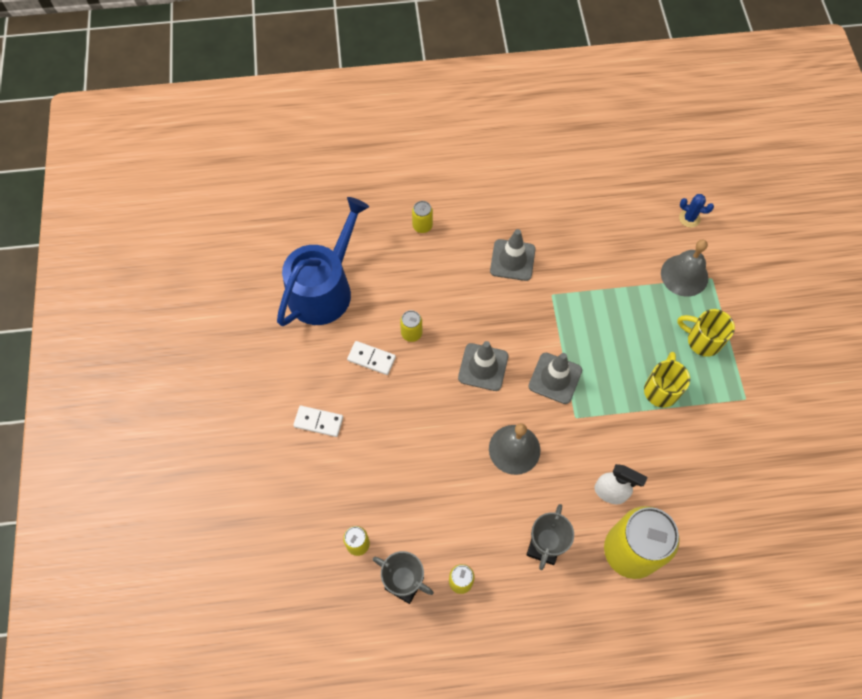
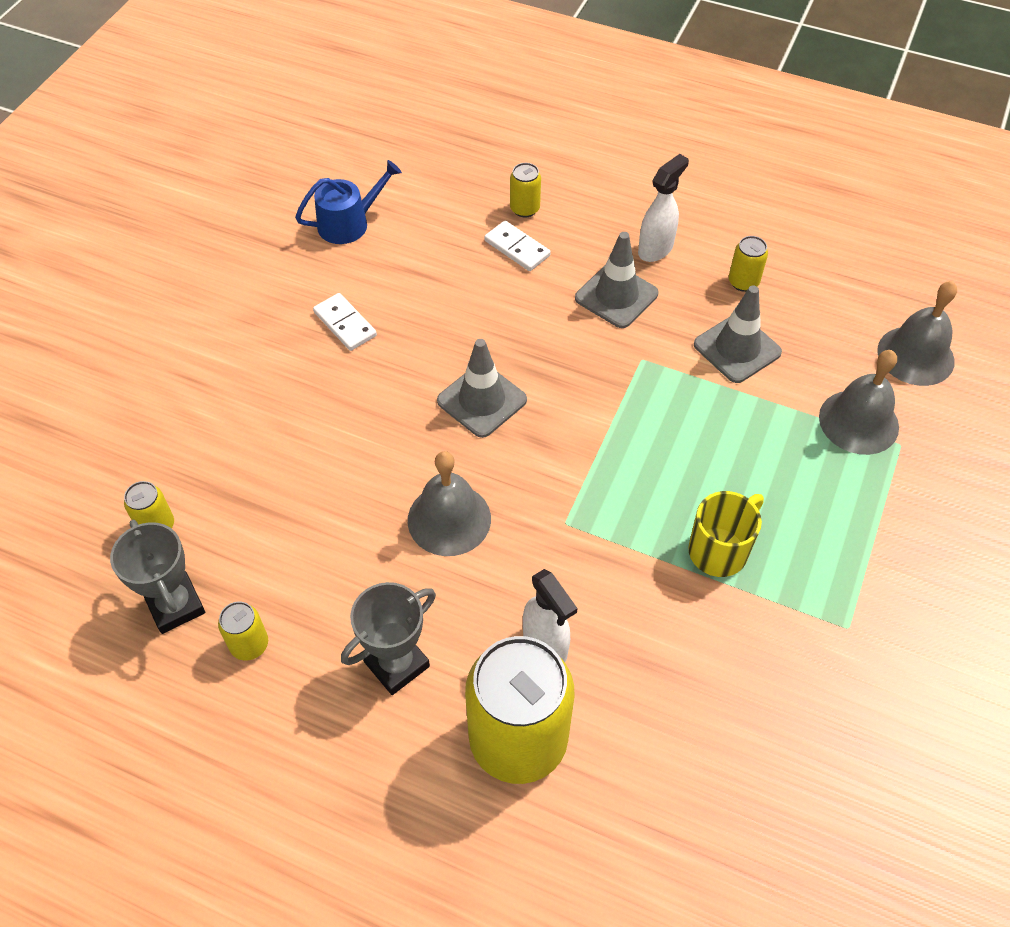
camera: 30 degrees right, 10 degrees down
(318, 422) = (224, 362): white domino -> white domino (517, 248)
(324, 288) = (349, 223): blue watering can -> blue watering can, size x0.54
(411, 333) = (418, 319): yellow can -> yellow can (743, 282)
(514, 217) = (656, 249): none -> white spray bottle
(555, 378) = (572, 460): grey traffic cone -> grey traffic cone (737, 348)
(689, 218) = (915, 355): blue cactus -> grey bell
(702, 340) = (829, 517): yellow mug -> none

